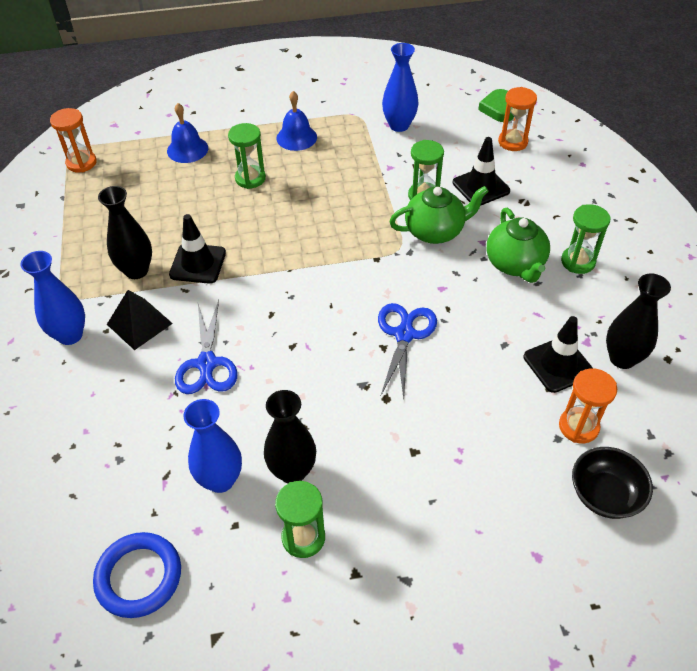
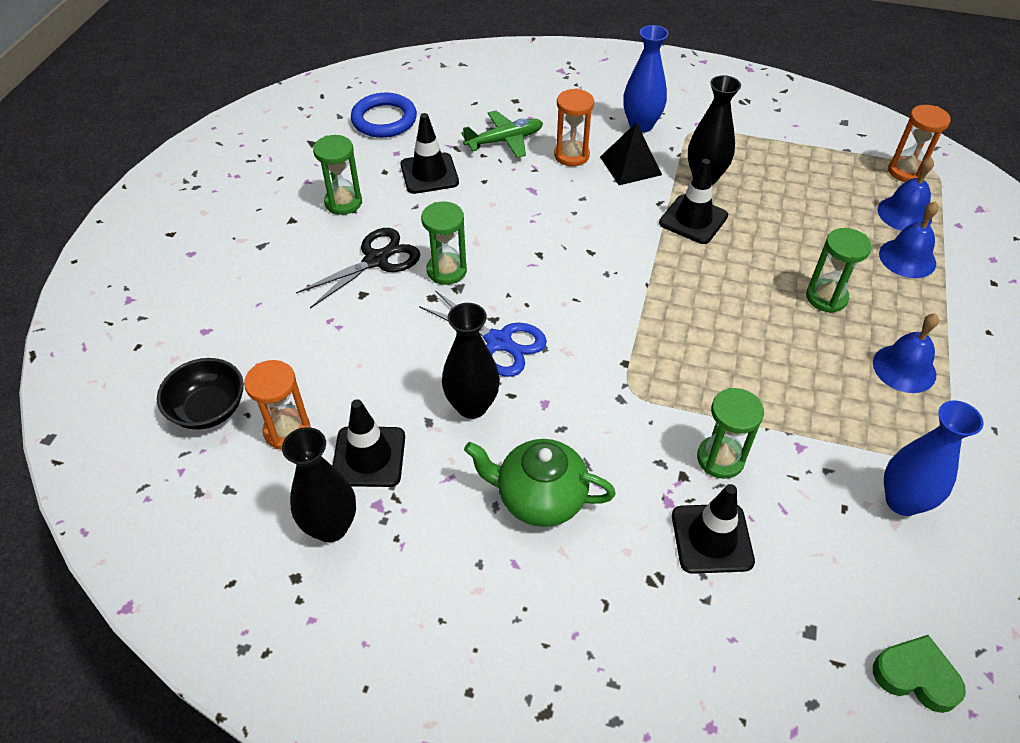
camera: 115 degrees right, 0 degrees up
(136, 157) = (904, 214): none -> blue bell
(136, 436) = (504, 140): none -> green plane
(207, 363) = (555, 194): blue scissors -> none
(220, 480) = (429, 174): blue vase -> black traffic cone
(292, 471) = (405, 214): black vase -> black vase (472, 406)
(367, 463) = (376, 260): none -> black scissors
(435, 231) = (644, 440): green teapot -> none
(512, 142) = (809, 646): orange hourglass -> orange hourglass (571, 155)
(578, 262) = (503, 576): green hourglass -> green hourglass (446, 271)

